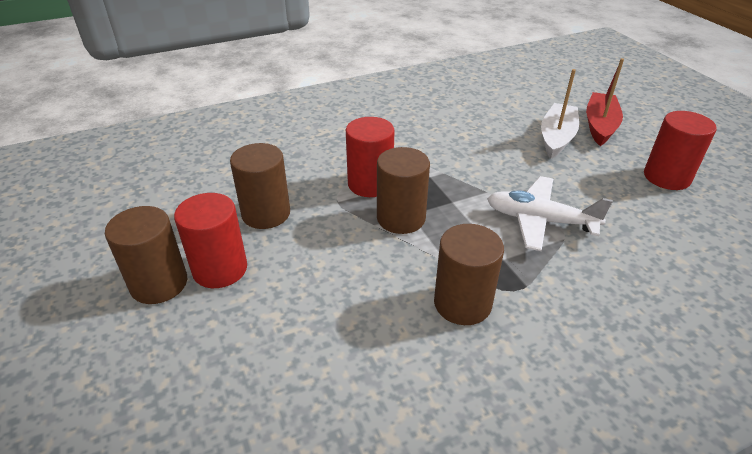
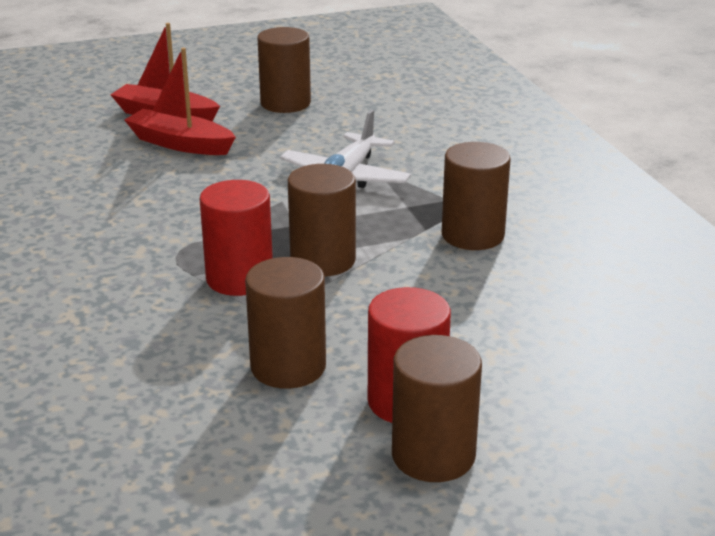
camera: 85 degrees left, 10 degrees down
(556, 137) = (180, 144): white boat -> red boat
(666, 177) = (285, 103): red cylinder -> brown cylinder

